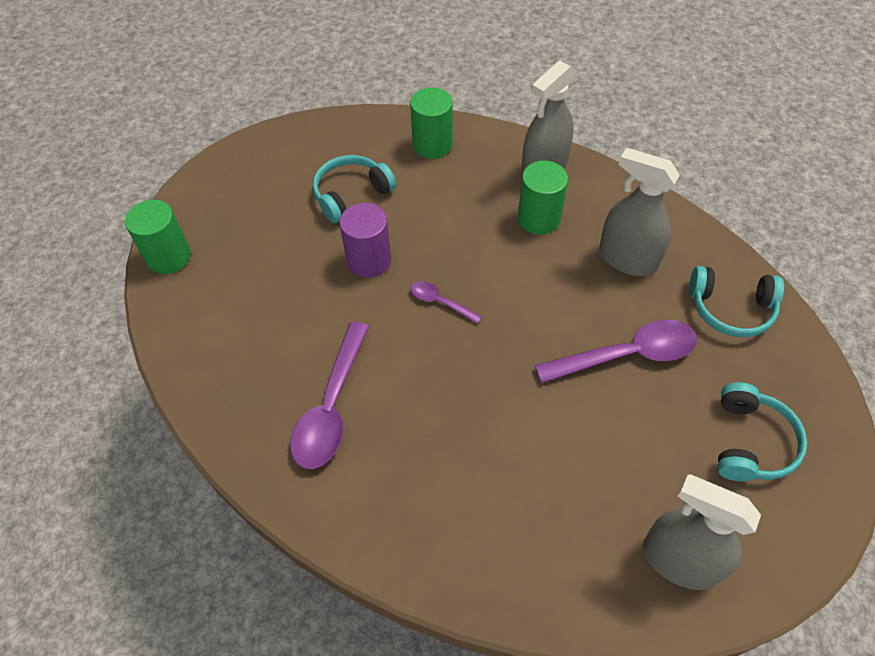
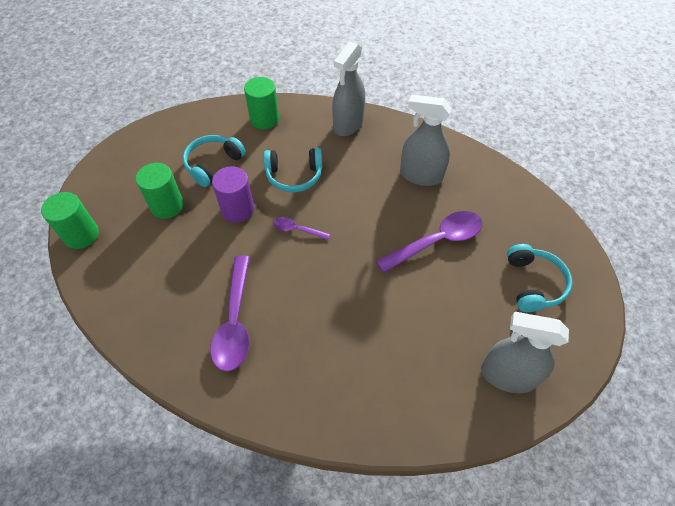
camera: 15 degrees left, 0 degrees up
(538, 218) = (353, 158): green cylinder -> green cylinder (167, 205)
(731, 309) = (497, 196): turquoise headphones -> turquoise headphones (294, 176)

